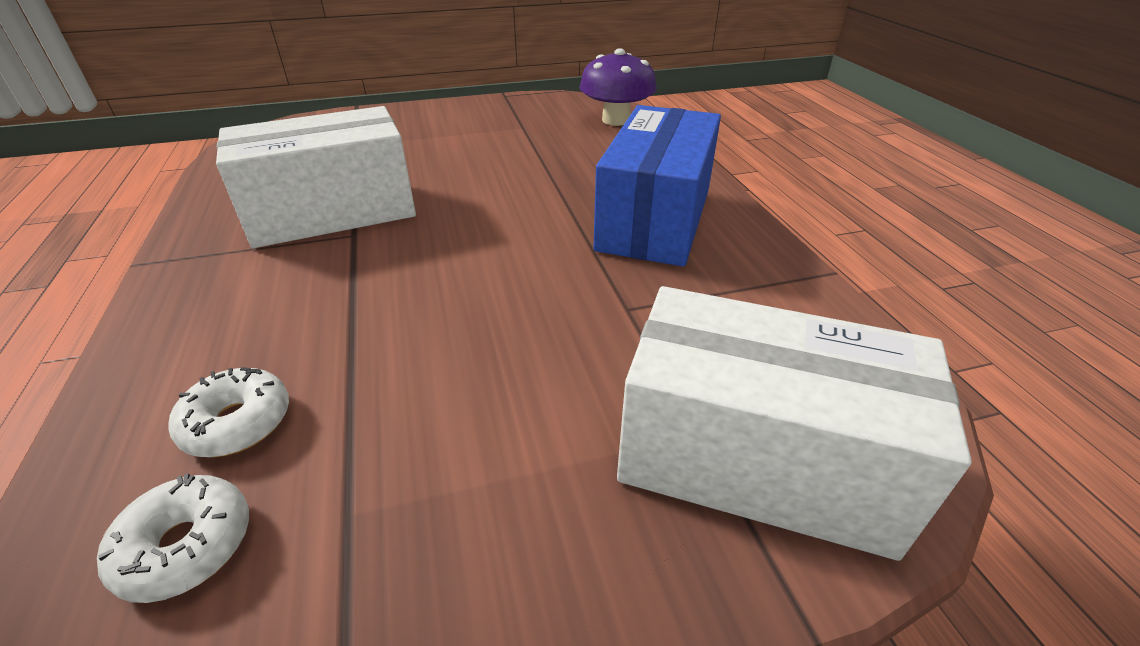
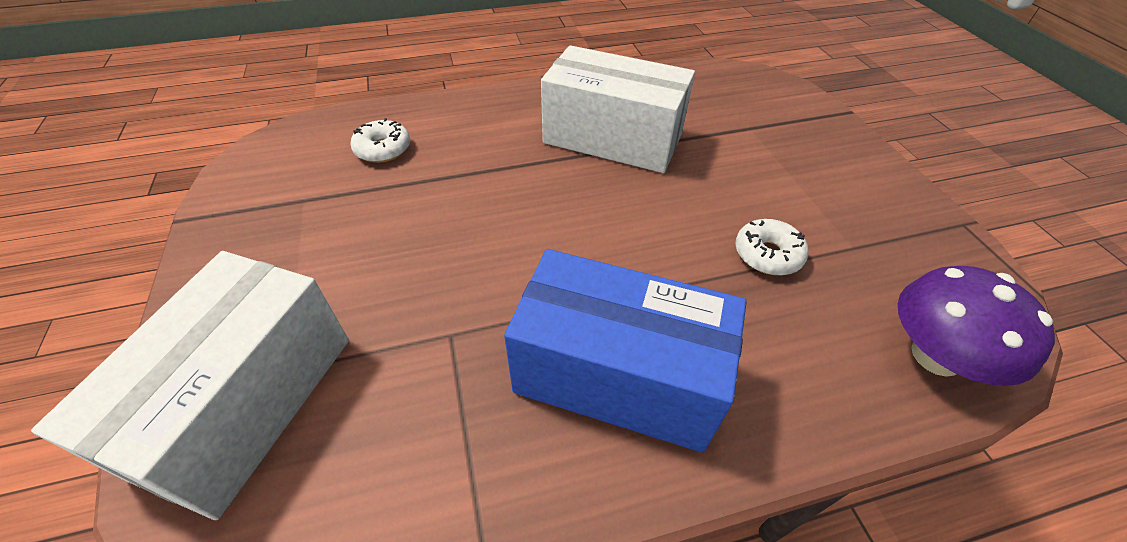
camera: 90 degrees right, 10 degrees up
(186, 546) = (309, 154): white donut -> white donut (767, 254)
(332, 213) = (612, 138): white box -> white box turned 45 degrees counterclockwise

